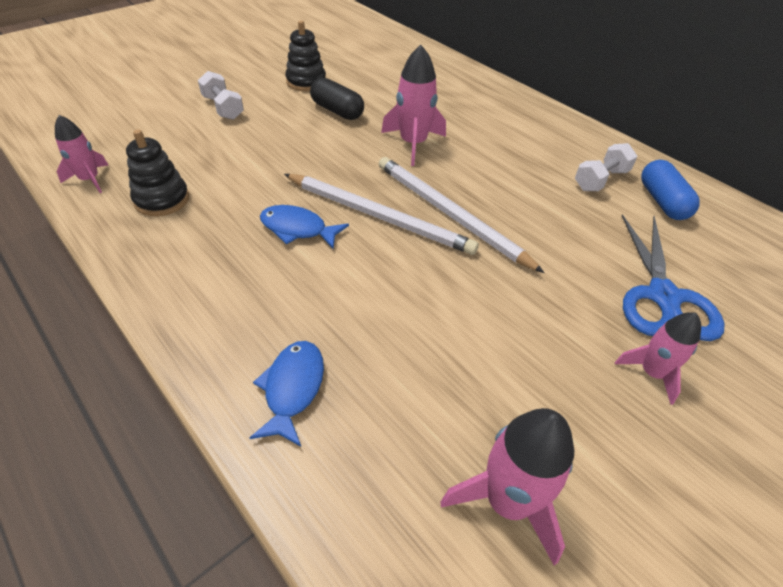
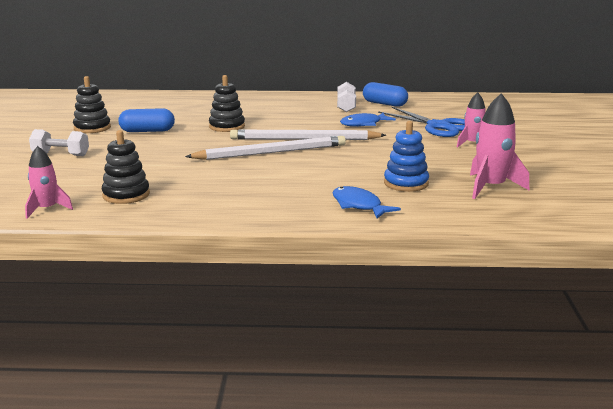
camera: 45 degrees left, 25 degrees down
(298, 229) = (239, 171): blue fish -> blue fish (364, 124)
(337, 111) = (147, 131): black capsule -> blue capsule
(413, 144) = (227, 126): pink rocket -> black stacking toy
(414, 390) = (406, 183): none -> blue stacking toy

